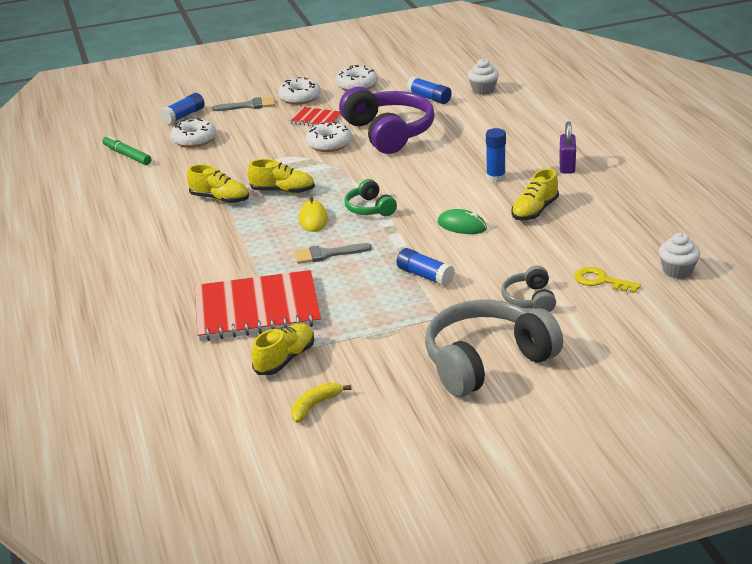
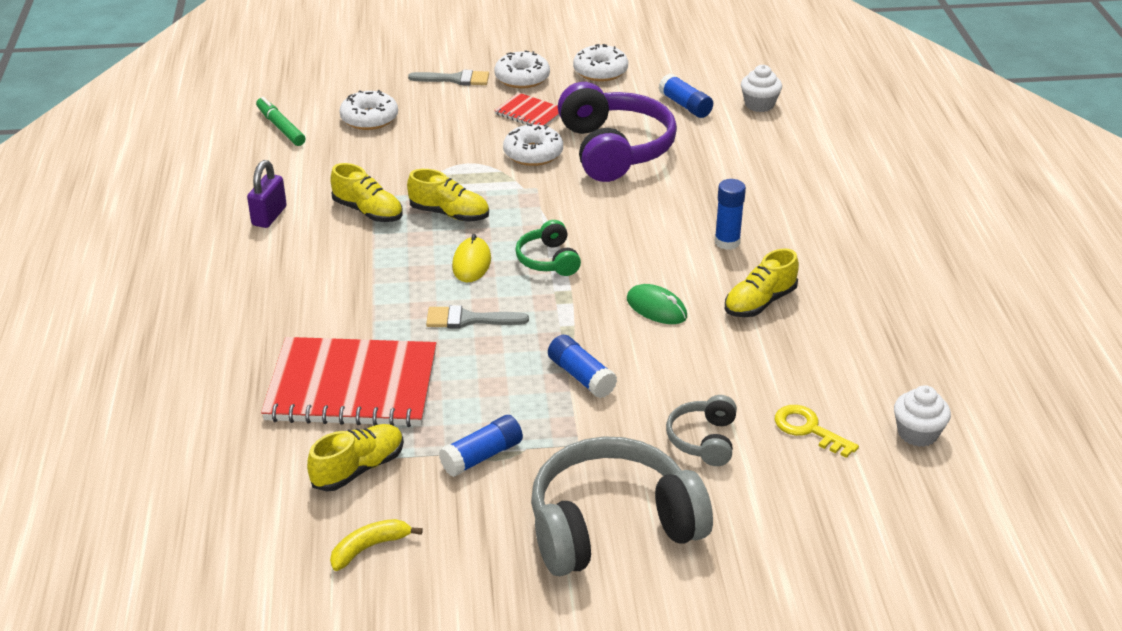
camera: 10 degrees right, 5 degrees up
(183, 116) = (370, 81): blue glue stick -> blue glue stick (482, 456)
(567, 166) = (827, 241): purple padlock -> purple padlock (269, 216)

